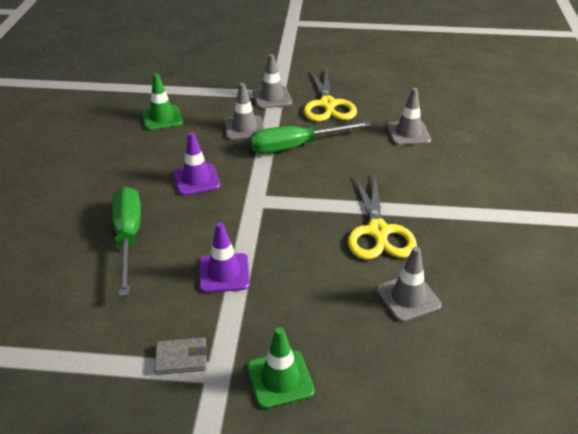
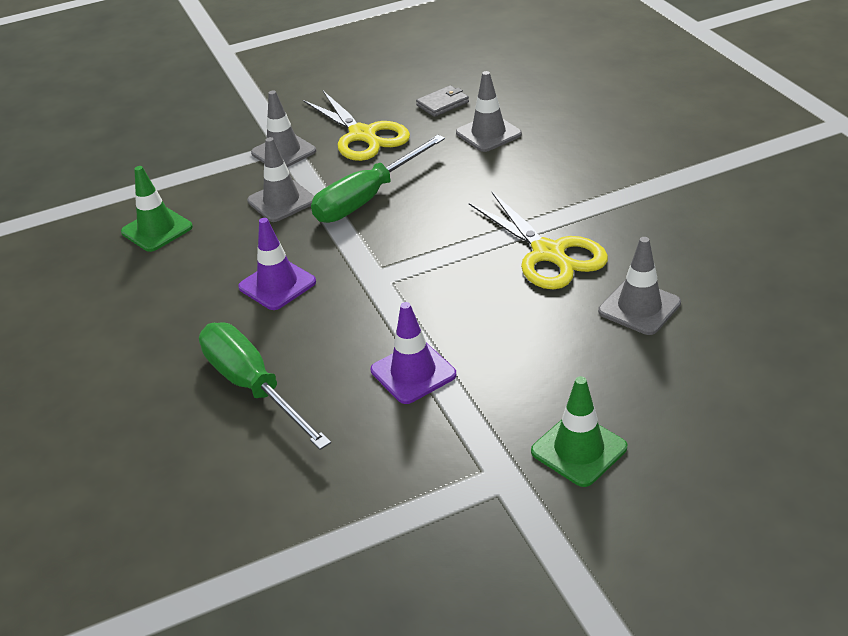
camera: 25 degrees left, 0 degrees up
(181, 358) = (449, 483): grey wallet -> grey wallet (442, 104)

